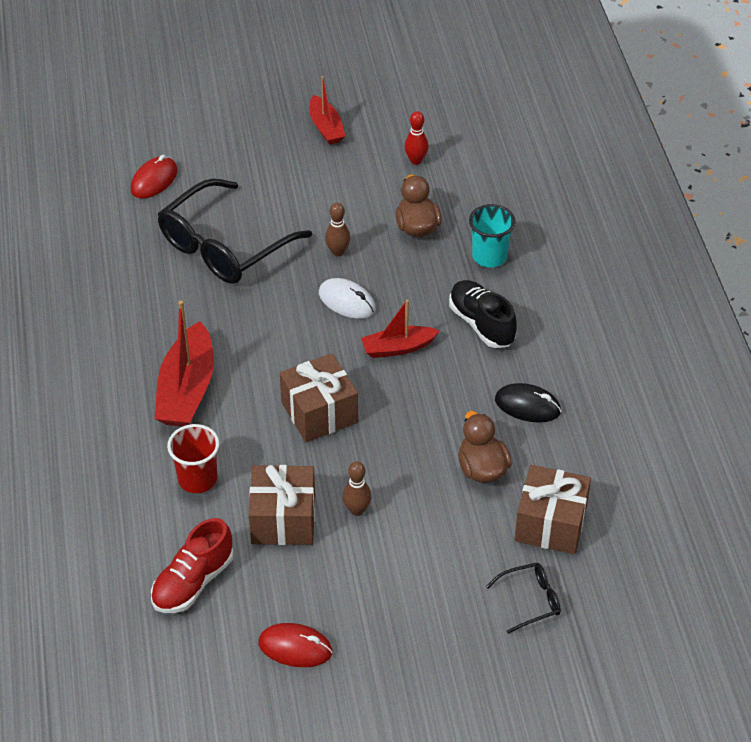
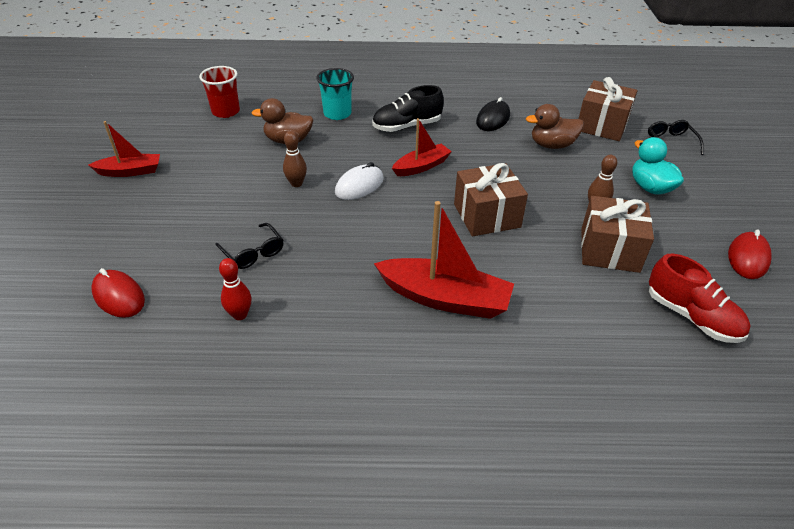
camera: 80 degrees left, 5 degrees down
(197, 479) = (564, 301): red cup -> red cup (226, 112)
(224, 246) = (253, 252): black glasses -> black glasses, size x0.45
(398, 348) = (421, 166): red boat -> red boat turned 120 degrees counterclockwise
(413, 567) = (650, 187): none -> turquoise duck
(416, 160) = (209, 131): red bowling pin -> red bowling pin (240, 315)

